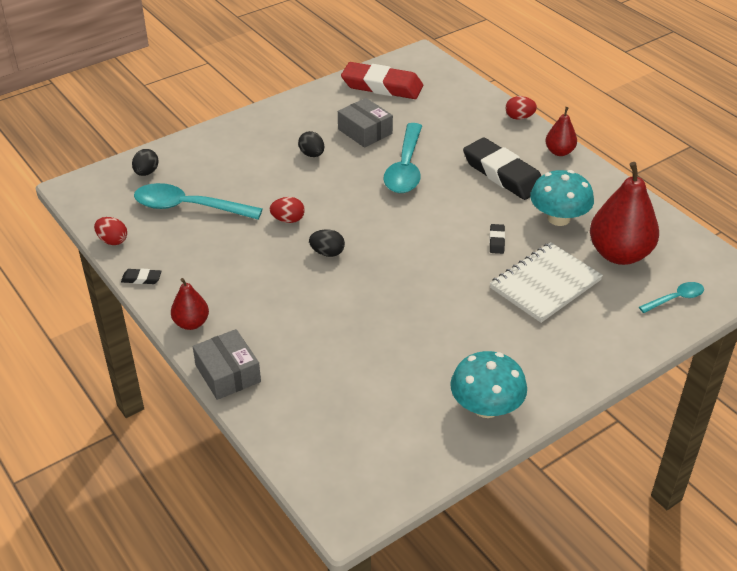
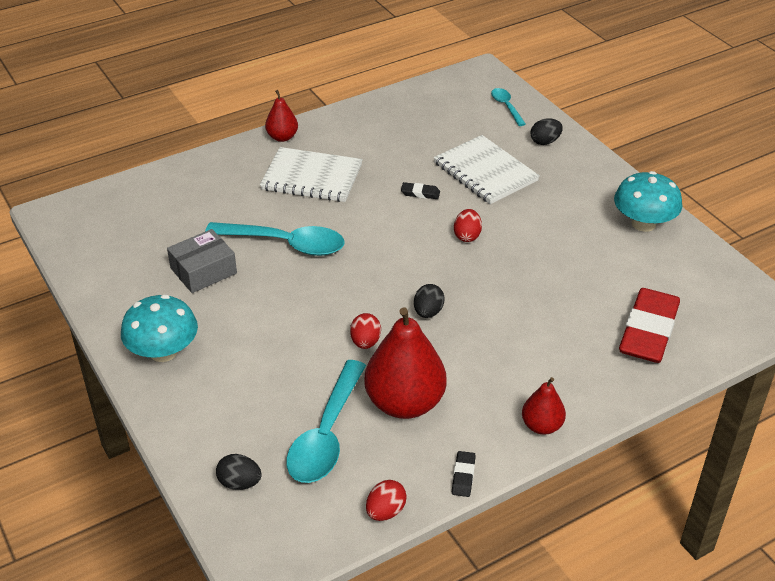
camera: 85 degrees left, 0 degrees up
(228, 373) = (617, 394): grey box -> none
(312, 154) = (239, 318): black egg -> black egg (545, 142)
(382, 86) = (108, 250): red eraser -> red eraser (648, 331)
(503, 174) = (312, 177): black eraser -> white notebook
(519, 117) = (212, 155): red egg -> red egg (467, 236)
(558, 218) = (390, 152): turquoise mushroom -> turquoise mushroom (163, 352)
(619, 254) = (446, 125): red pear -> red pear (404, 403)

